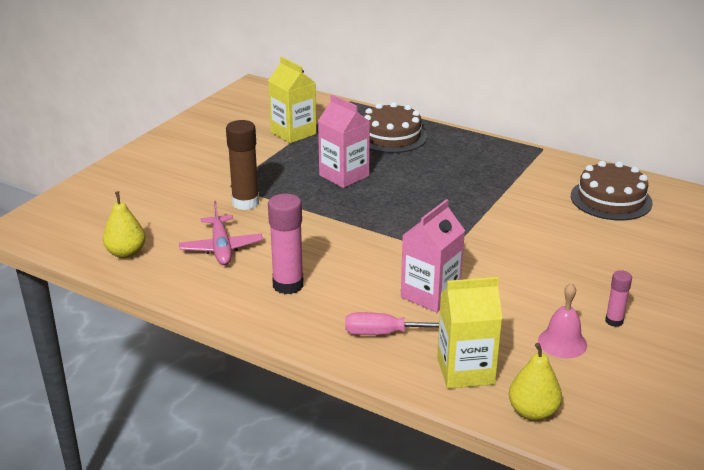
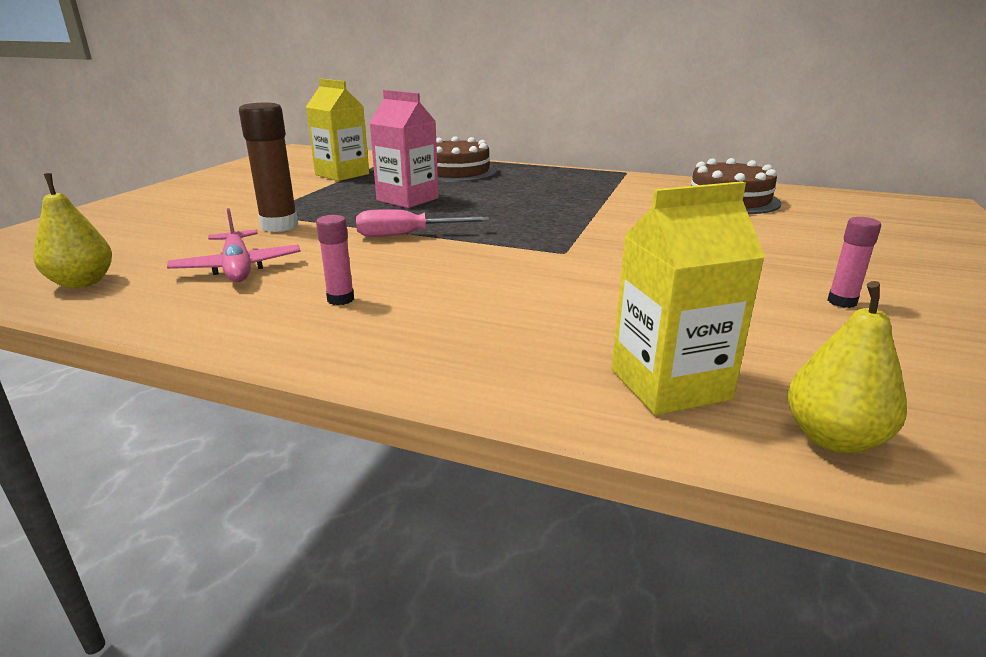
camera: 10 degrees left, 5 degrees down
(288, 285) = (340, 299): pink glue stick -> pink glue stick, size x0.55
(387, 333) = (514, 344): pink screwdriver -> pink screwdriver (407, 235)
(430, 294) = (561, 294): pink carton -> none
(562, 342) = (793, 332): pink bell -> none

